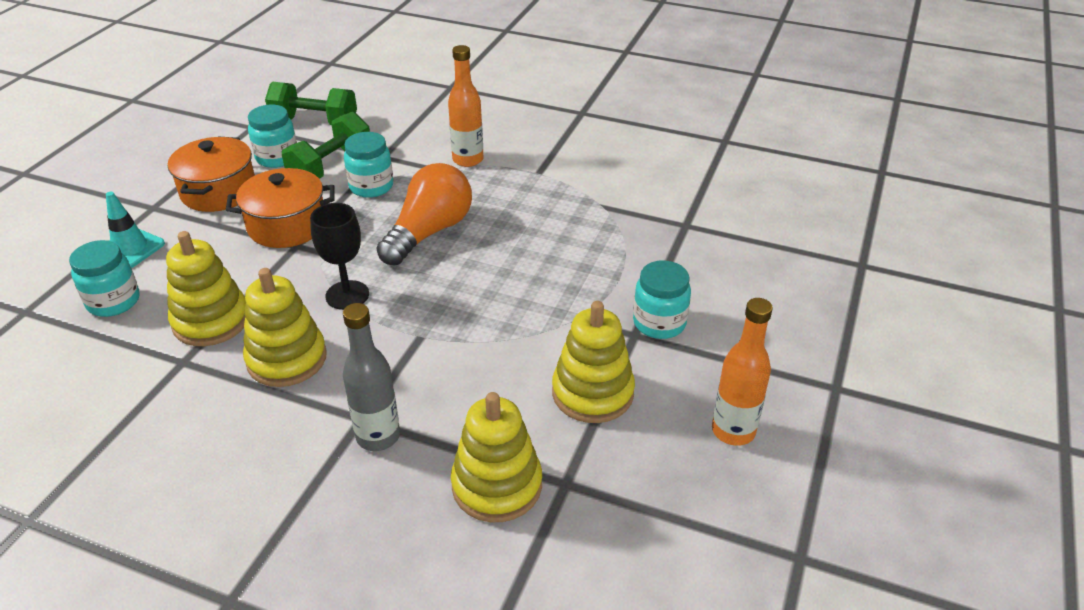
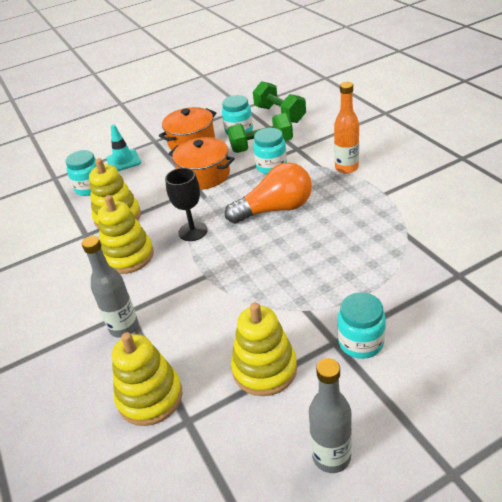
camera: 45 degrees right, 0 degrees up
(733, 431) = (331, 456): orange bottle -> grey bottle

